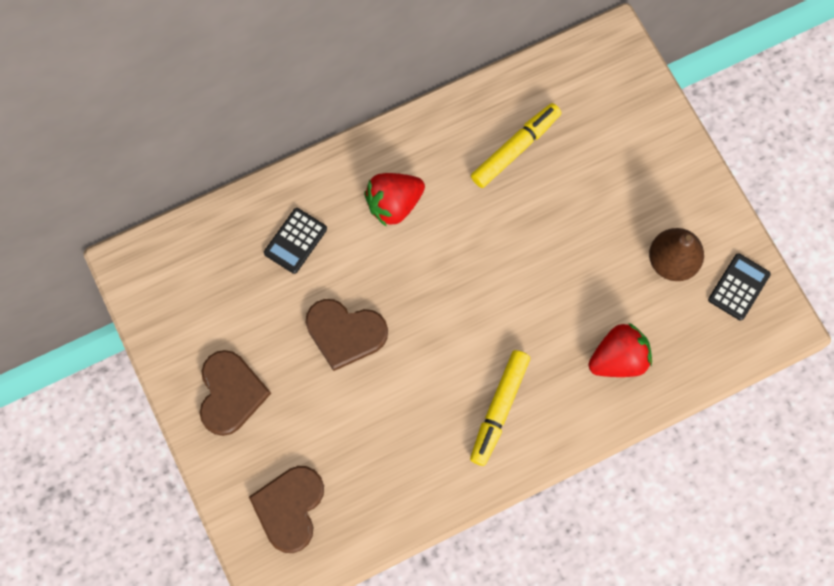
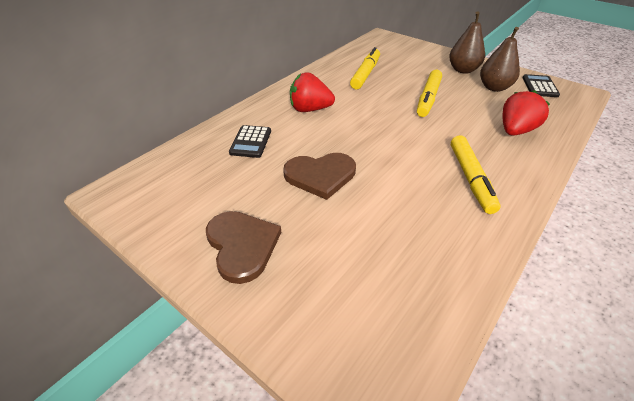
camera: 25 degrees left, 30 degrees down
(289, 508) = (355, 318): brown heart -> none
(394, 204) = (310, 109): red strawberry -> red strawberry turned 60 degrees clockwise
(560, 246) = (428, 98): none -> yellow marker
(664, 199) = (463, 70): none -> brown pear

